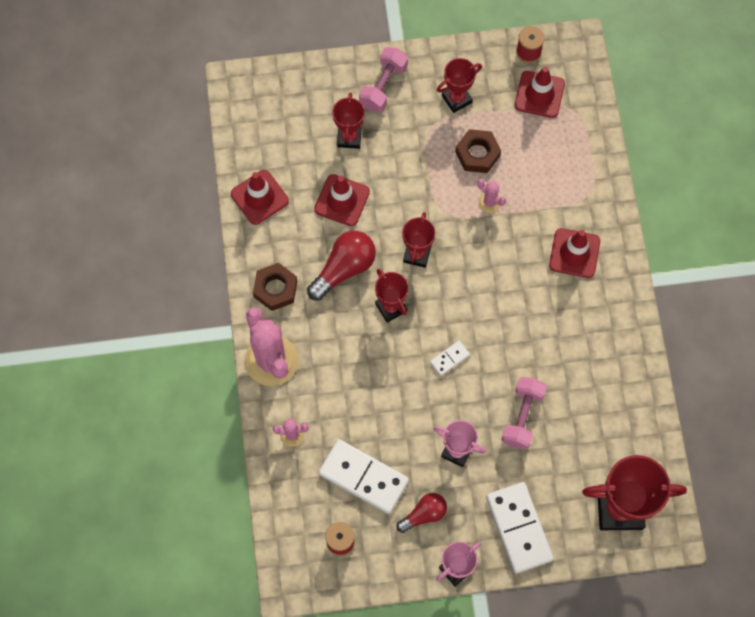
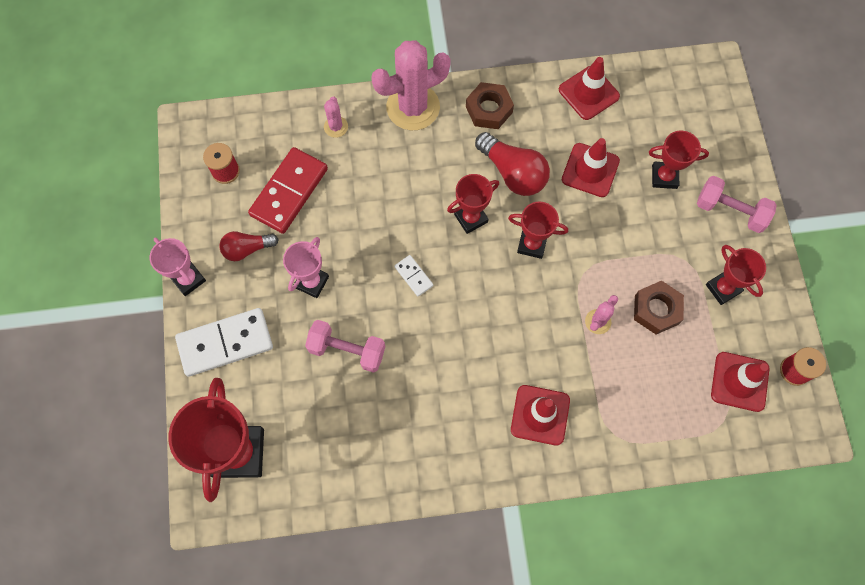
camera: 90 degrees right, 0 degrees up
(363, 477) = (289, 192): white domino -> red domino
(424, 514) = (247, 249): red light bulb -> red light bulb turned 105 degrees clockwise

